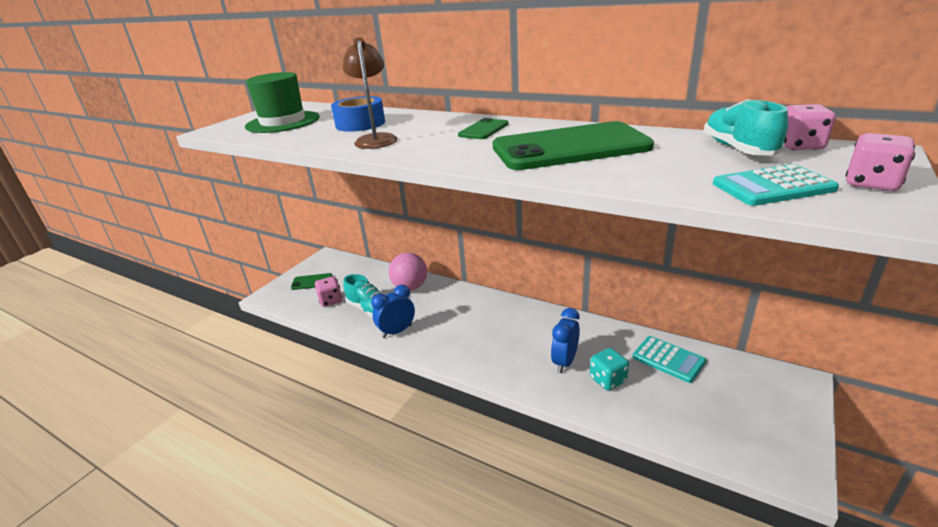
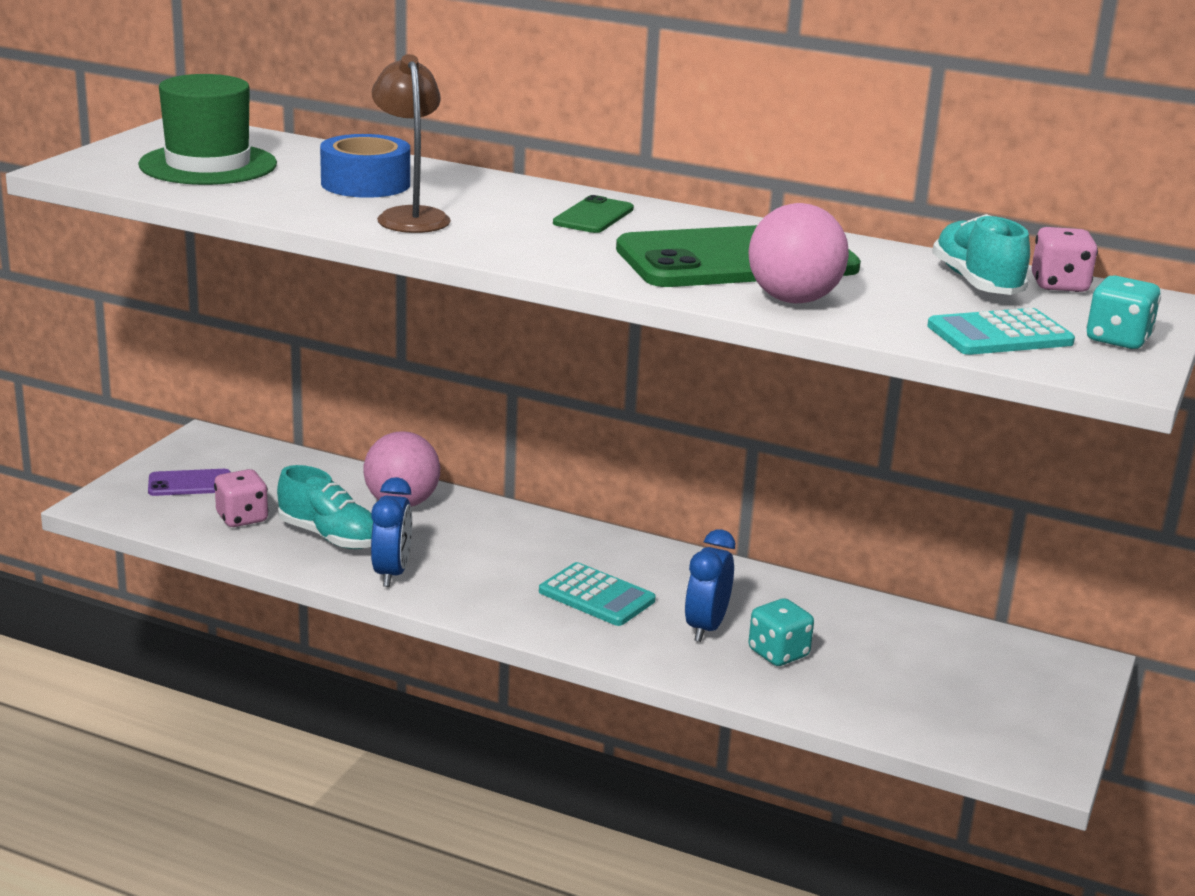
camera: 10 degrees left, 5 degrees down
(312, 282) = (190, 483): green phone -> purple phone
(397, 331) = (391, 573): blue clock -> blue clock turned 135 degrees clockwise
(609, 172) = (793, 300): none -> pink ball
(668, 359) = (881, 629): turquoise calculator -> turquoise calculator (596, 596)
(871, 183) = (1118, 339): pink dice -> turquoise dice

